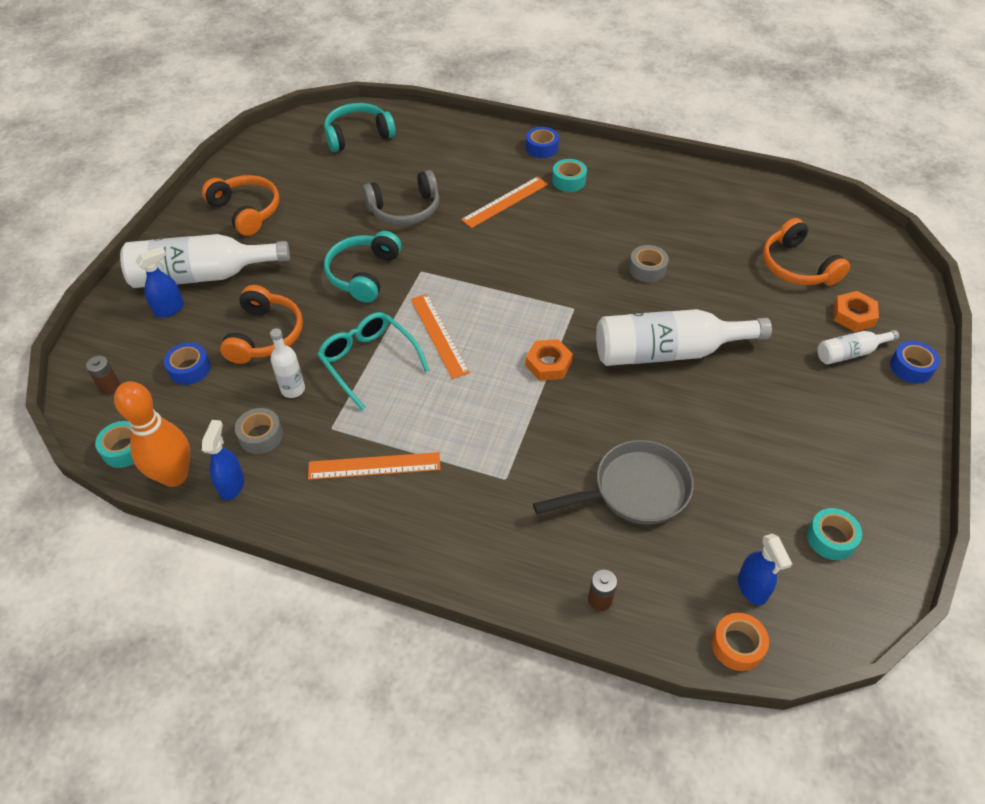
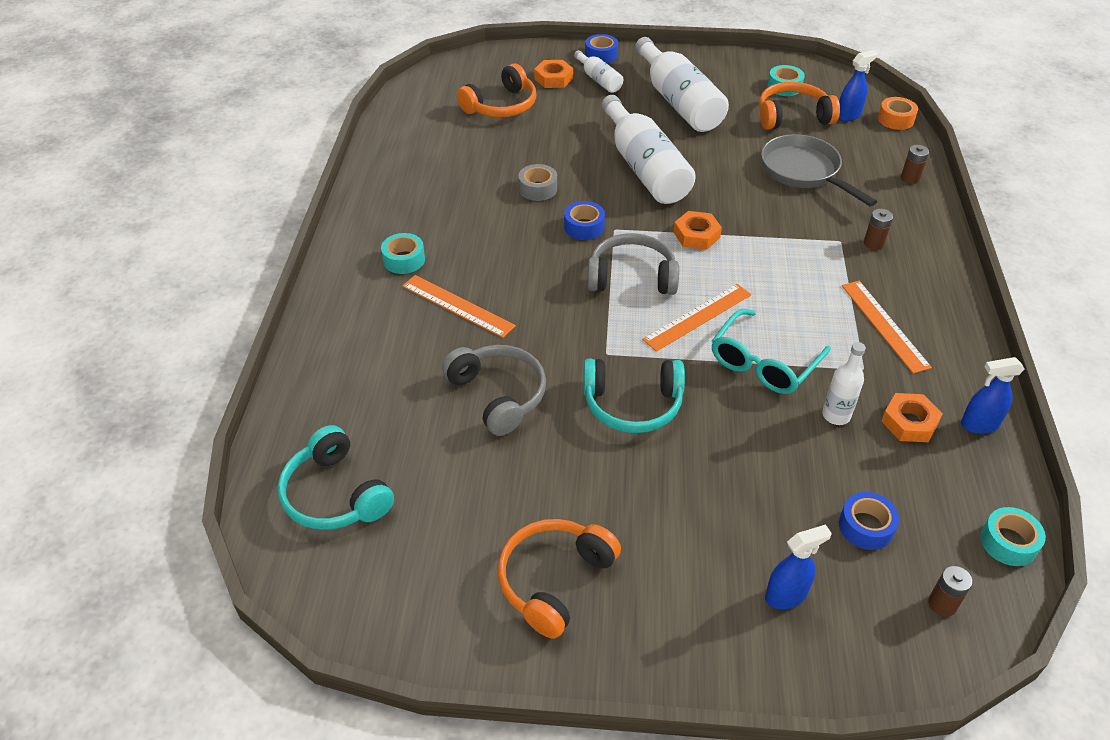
camera: 105 degrees left, 5 degrees down
(169, 309) = (786, 595): blue spray bottle -> blue spray bottle turned 120 degrees clockwise
(174, 476) = (1004, 478): orange bowling pin -> none
(202, 276) = (708, 583): white bottle -> white bottle (678, 101)
(261, 436) = (909, 422): grey tape -> orange nut
(265, 335) = (774, 468): orange headphones -> orange headphones (792, 116)
(492, 507) = (873, 243): none -> brown battery
(504, 305) = (632, 277): none -> grey headphones
(541, 148) = (340, 292): blue tape -> blue tape (584, 227)

